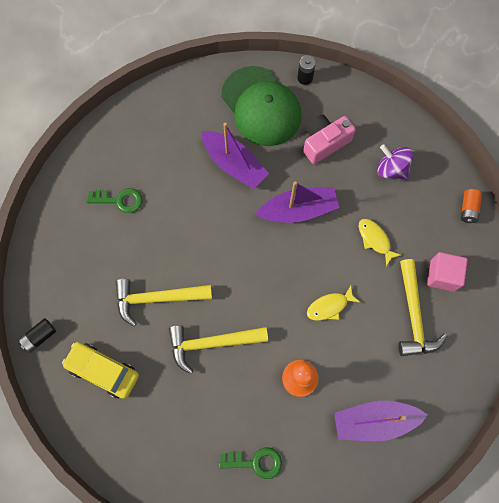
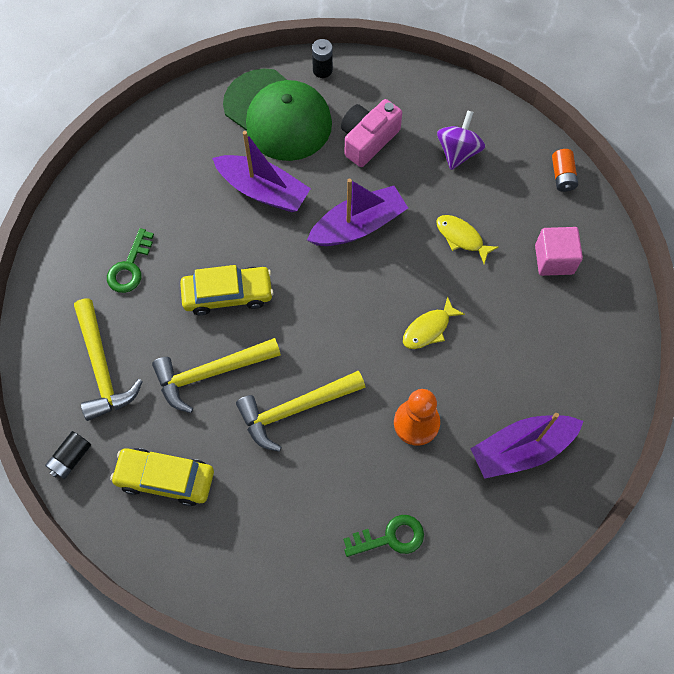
camera: 15 degrees left, 5 degrees down
(120, 200) = (130, 267): green key -> green key turned 120 degrees clockwise
(186, 240) = (228, 294): none -> yellow car
(391, 169) = (458, 152): purple spinning top -> purple spinning top turned 90 degrees clockwise
(414, 315) = (533, 314): yellow hammer -> yellow hammer (102, 368)

